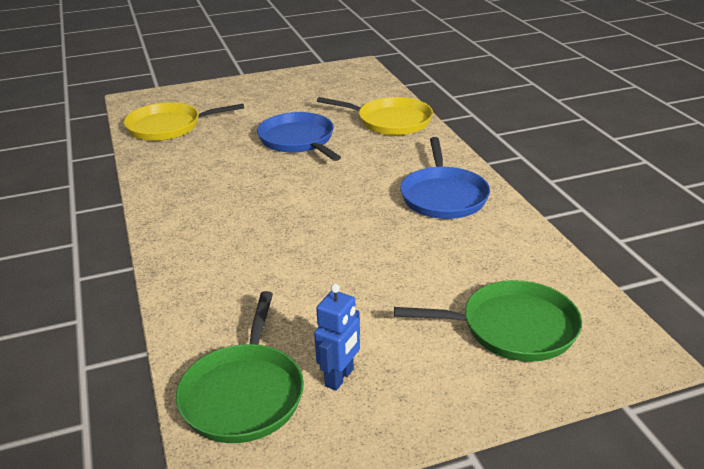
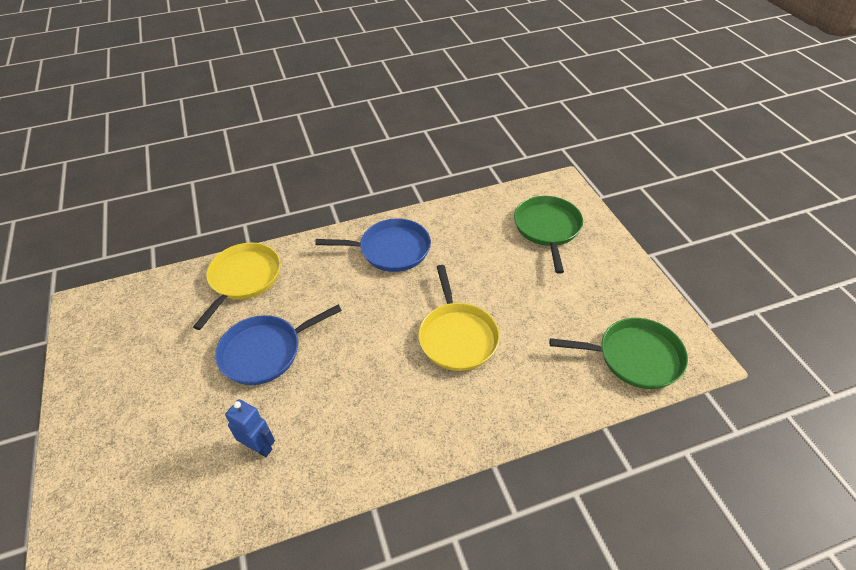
camera: 90 degrees left, 15 degrees up
(168, 127) = (186, 496): yellow pan -> yellow pan (457, 336)
(340, 378) = (608, 308): blue robot -> blue robot (259, 447)

